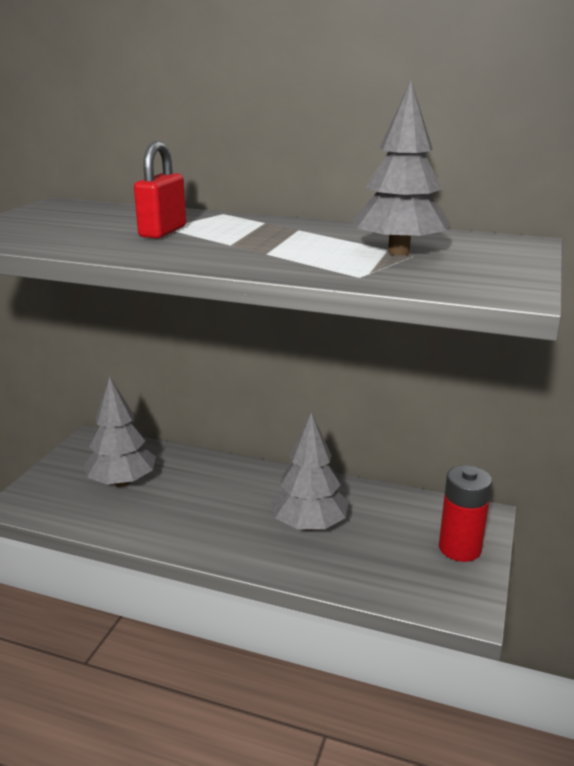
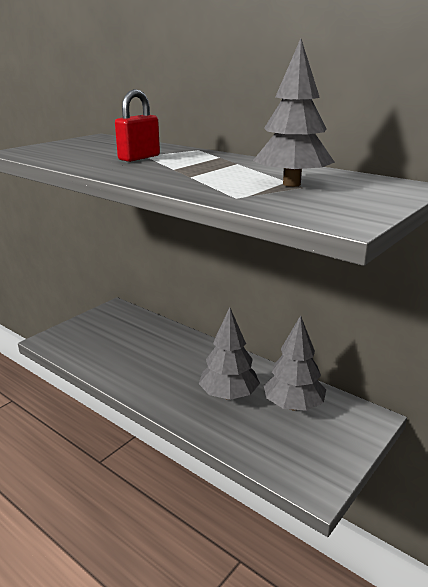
camera: 20 degrees right, 0 degrees up
(122, 482) = (119, 339): grey tree -> grey tree (293, 405)
(459, 548) = (337, 439): red battery -> none

